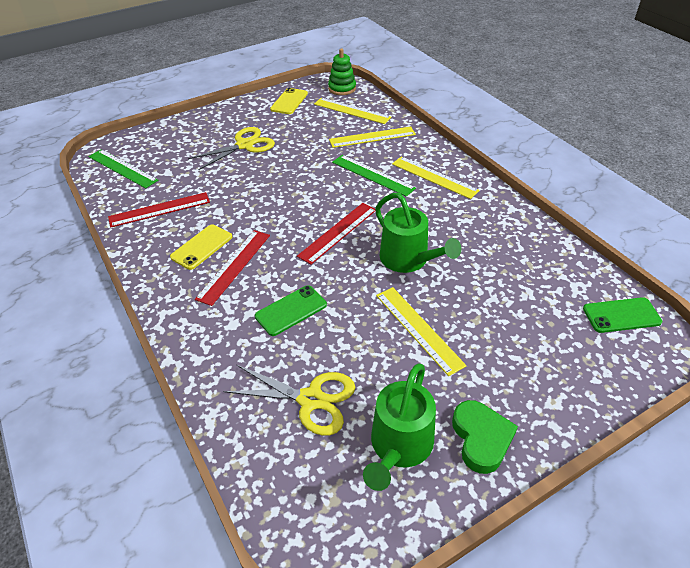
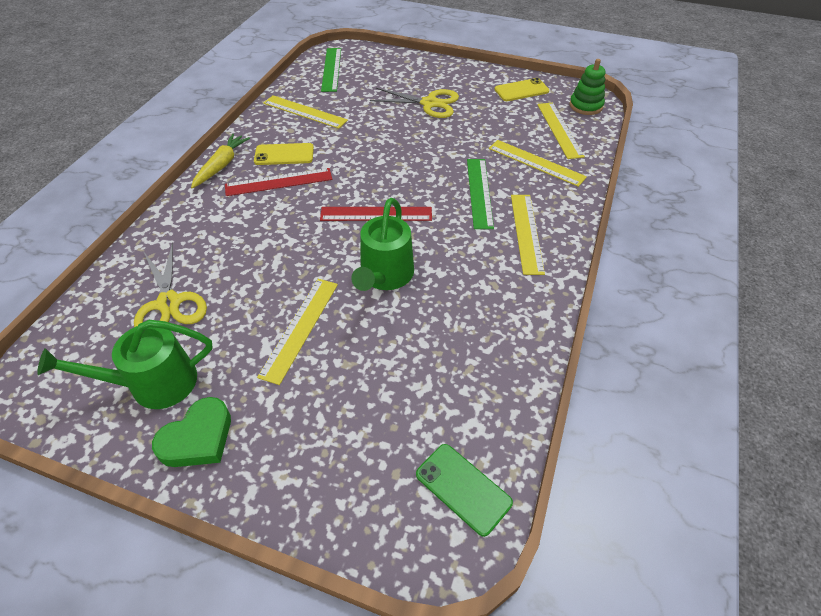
camera: 50 degrees right, 5 degrees up
(159, 209) = (304, 112): red ruler -> yellow ruler
(164, 291) = (221, 165): none -> yellow carrot
(291, 310) = (256, 239): green phone -> none

